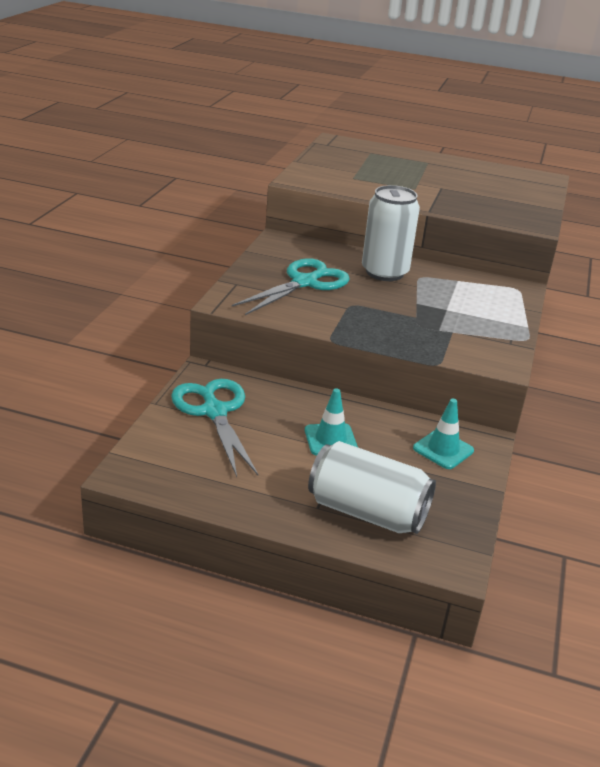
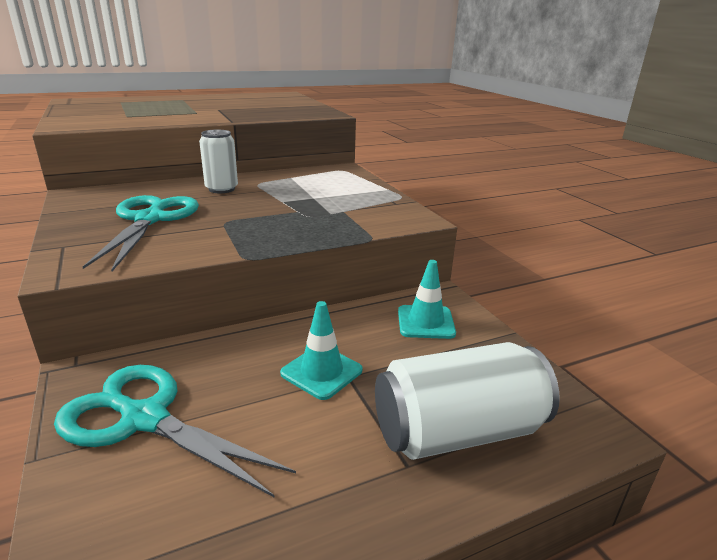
camera: 40 degrees left, 5 degrees down
(384, 272) = (221, 189): white can -> white can, size x0.62

